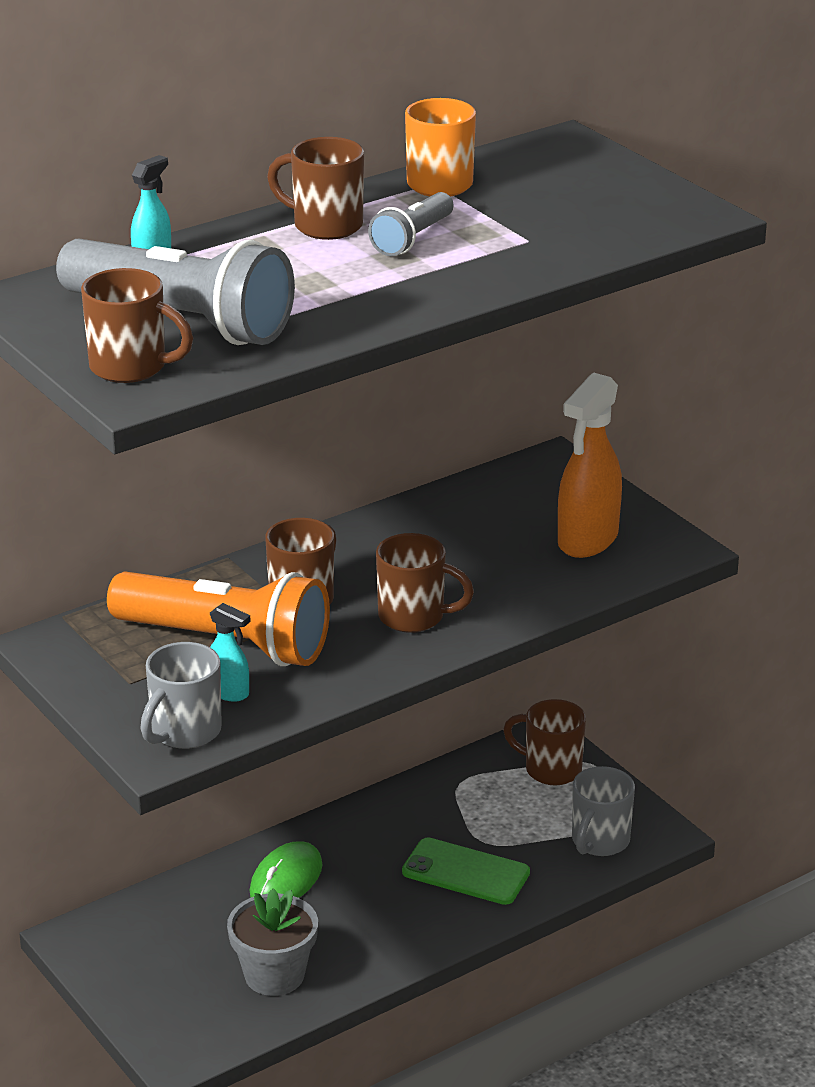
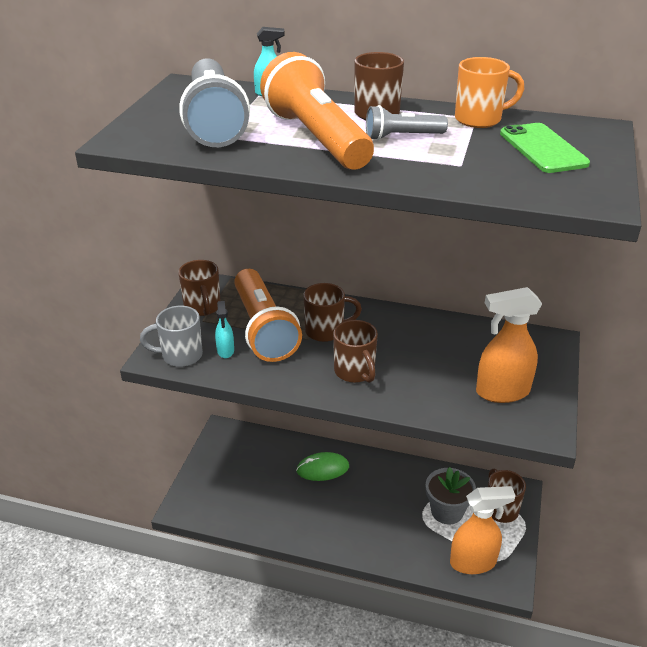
camera: 50 degrees right, 5 degrees up
(131, 368) = (147, 130): brown mug -> brown mug (202, 307)
(274, 975) = (259, 505): grey flower pot -> grey flower pot (447, 511)
(334, 283) = (316, 138): none -> orange flashlight
(466, 872) = (394, 526): green phone -> green phone (543, 148)
(599, 842) = (473, 562): grey mug -> orange spray bottle

